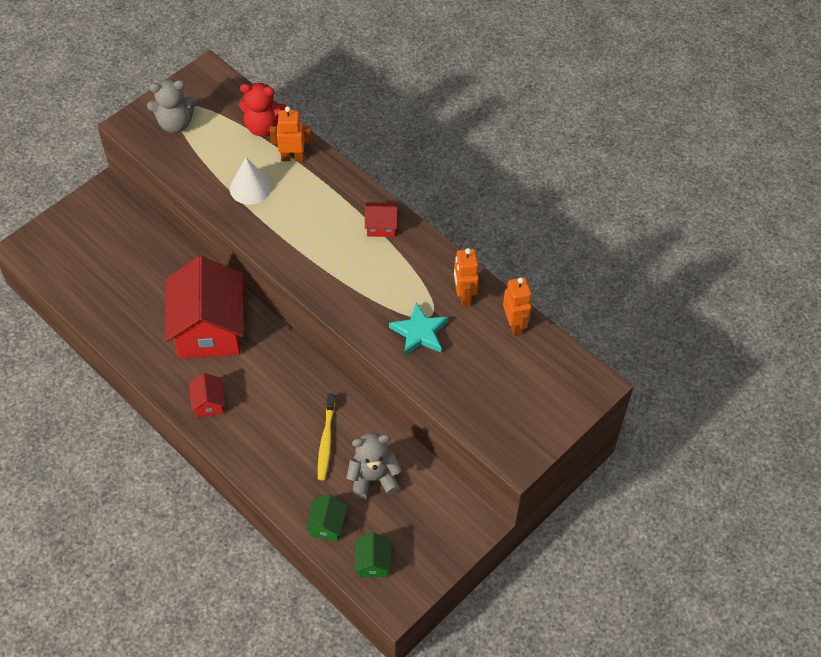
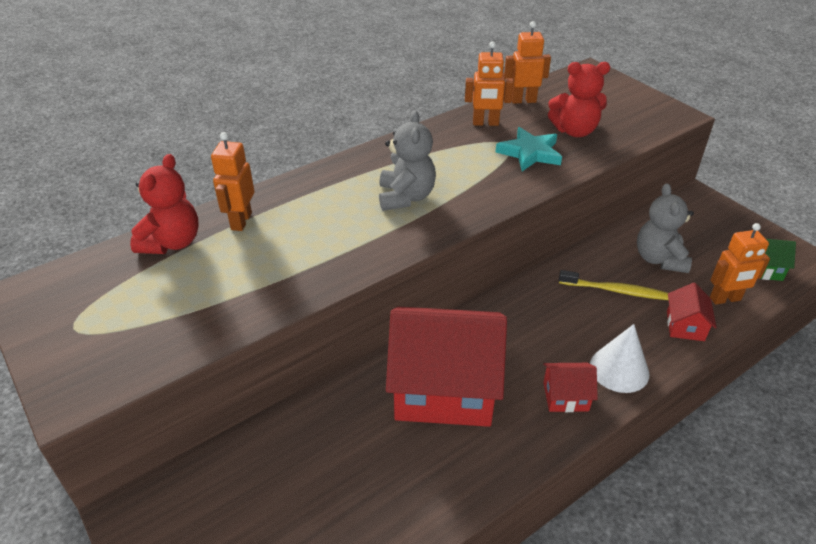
camera: 80 degrees left, 15 degrees down
(175, 123) = (106, 335): grey teddy bear -> grey teddy bear (406, 197)
(250, 188) = (275, 262): white cone -> white cone (619, 369)
(327, 525) = (725, 299): green house -> orange robot
(381, 226) = (378, 164): red house -> red house (685, 326)
(465, 368) = (574, 131): none -> red teddy bear

